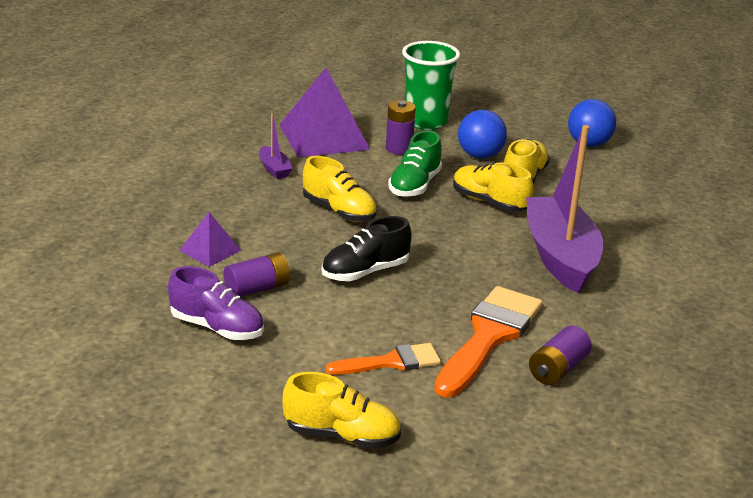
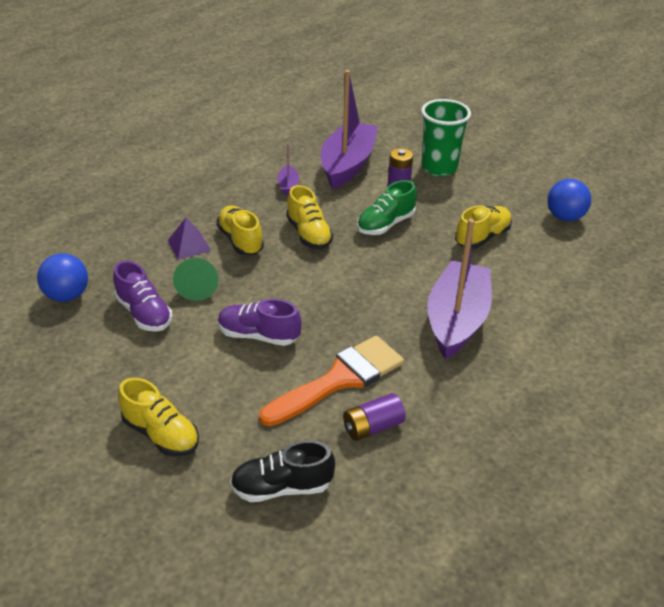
camera: 25 degrees right, 10 degrees up
(257, 288) = (197, 287): purple battery -> green cone
(324, 137) = (347, 165): purple pyramid -> purple boat
(365, 272) = (287, 293): black shoe -> black shoe (282, 487)
(368, 318) = (258, 335): none -> purple shoe
(391, 362) = (246, 380): orange brush -> none
(480, 156) = (460, 208): blue ball -> blue ball (67, 296)
(489, 202) = (435, 254): yellow shoe -> yellow shoe (240, 240)

